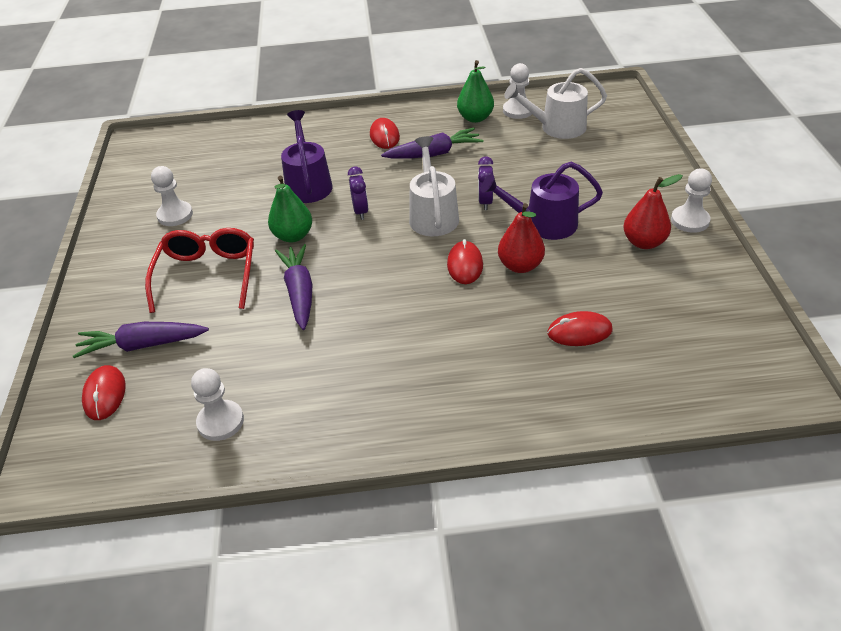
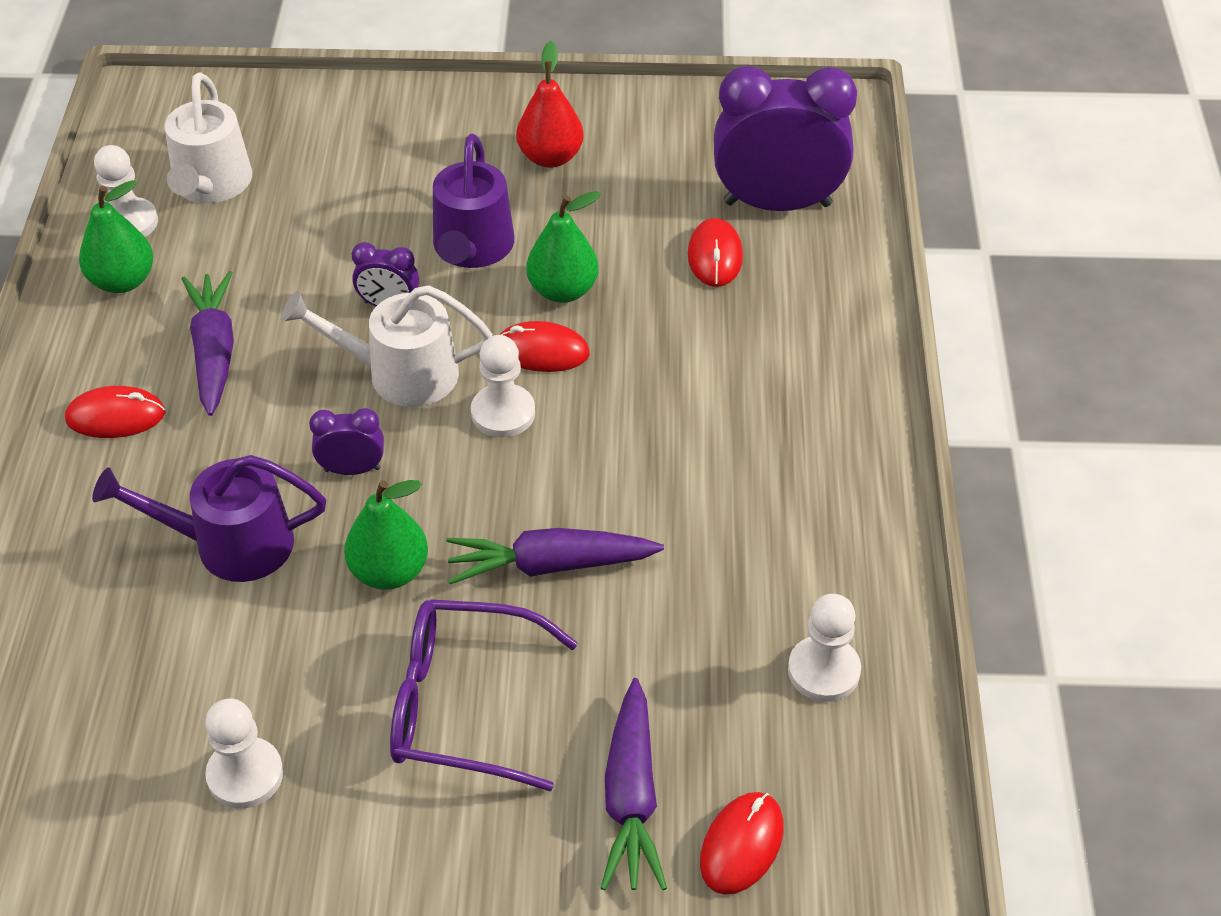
camera: 85 degrees left, 5 degrees up
(104, 394) = (742, 845): red mouse -> red mouse turned 60 degrees counterclockwise
(207, 275) = (463, 705): red glasses -> purple glasses
(520, 266) = (563, 290): red pear -> green pear
(650, 359) = (777, 204): none -> purple clock
(690, 220) = (518, 104): white pawn -> white pawn (503, 413)

